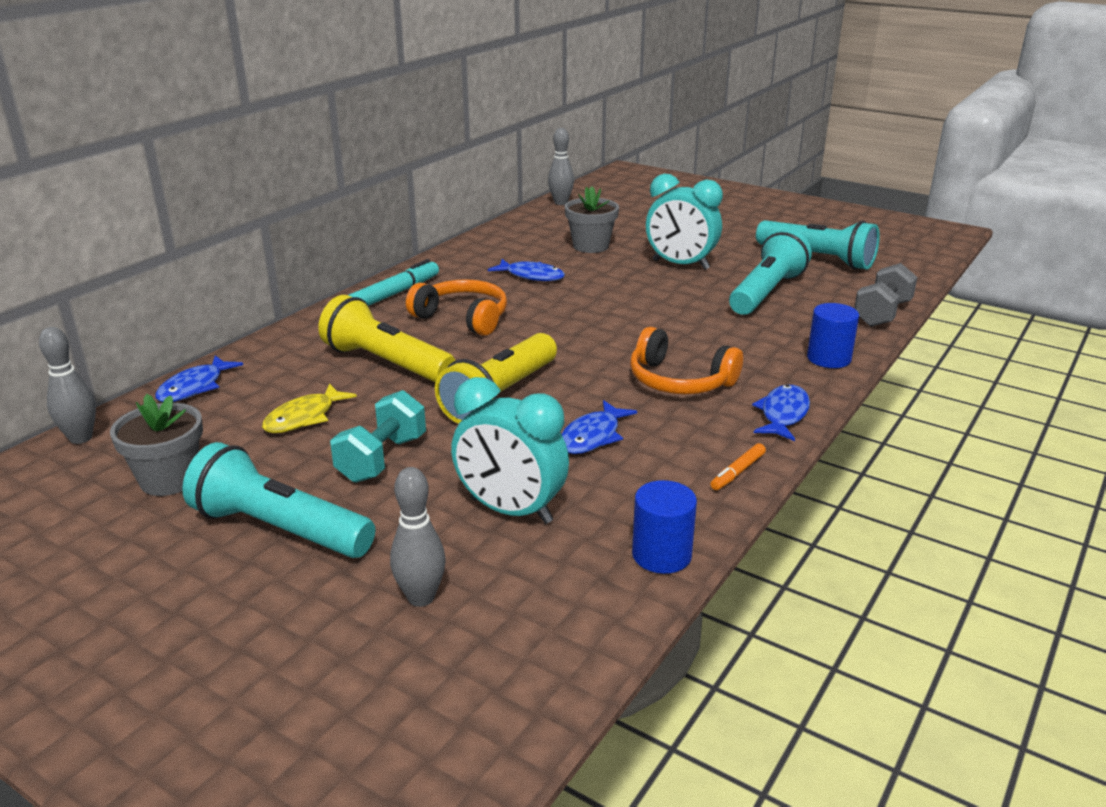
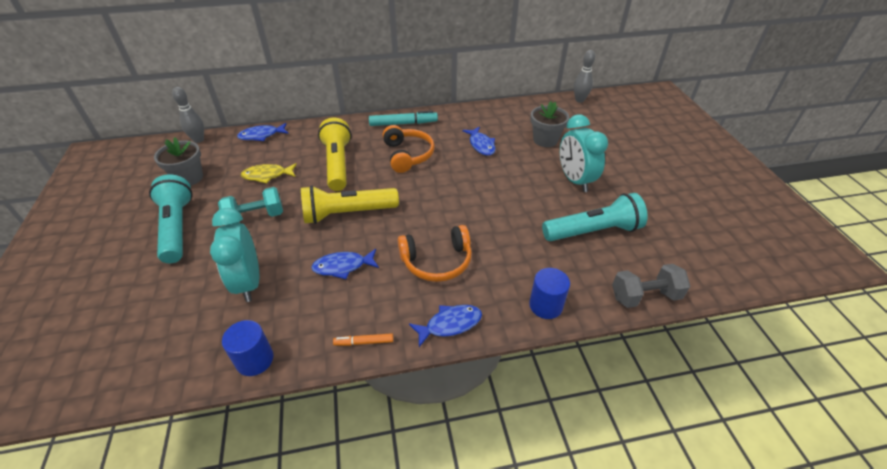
camera: 45 degrees right, 15 degrees up
(421, 597) = (157, 300): grey bowling pin -> none
(679, 381) = (437, 261): orange headphones -> orange headphones turned 90 degrees counterclockwise
(817, 259) = (676, 224): turquoise flashlight -> none

